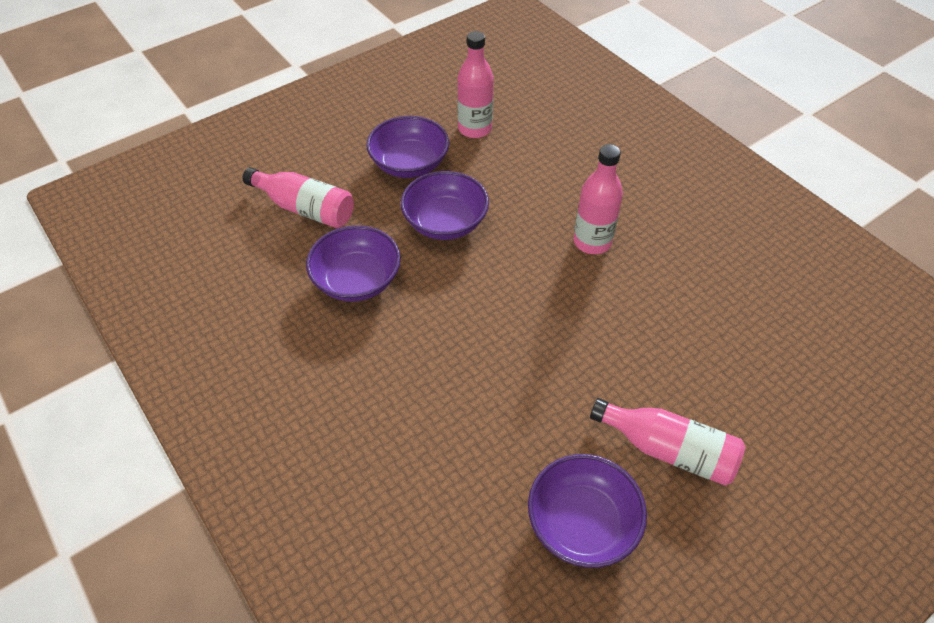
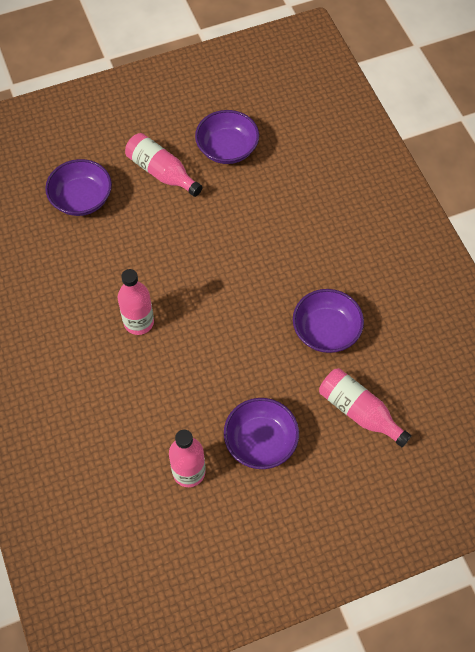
camera: 165 degrees left, 10 degrees up
(445, 222) = (246, 368): purple bowl -> purple bowl (81, 199)

